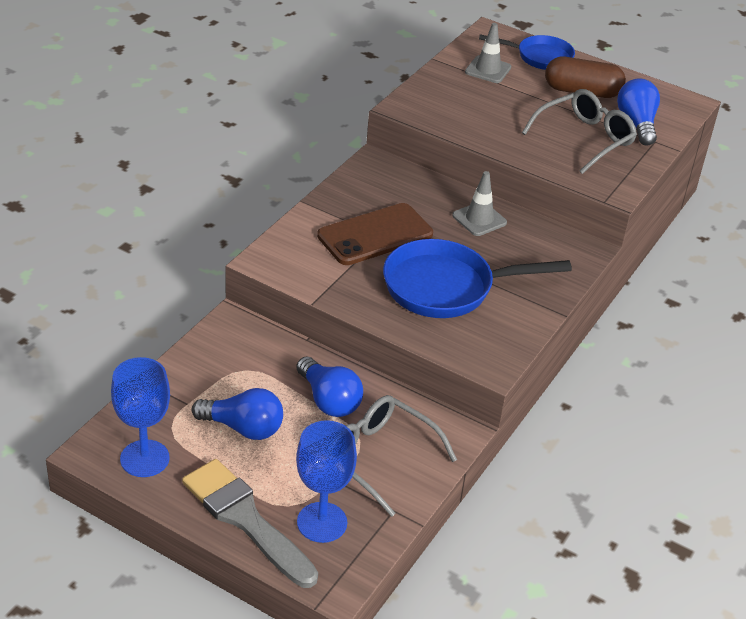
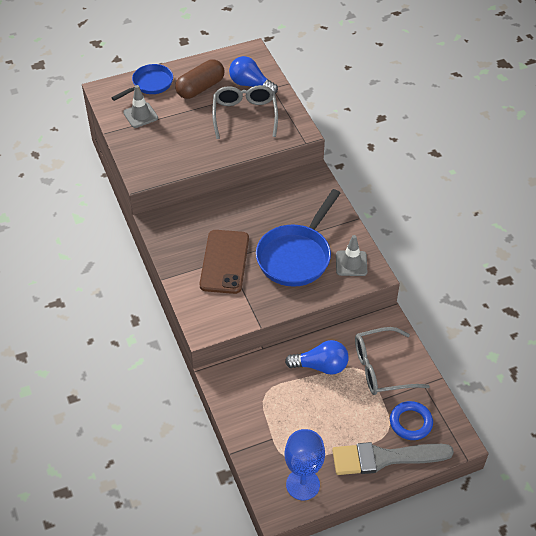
camera: 50 degrees left, 10 degrees up
(243, 428) = (313, 420): blue light bulb -> none
(322, 522) = (410, 422): blue goblet -> blue ring
(479, 219) = (250, 205): grey traffic cone -> grey traffic cone (351, 263)

